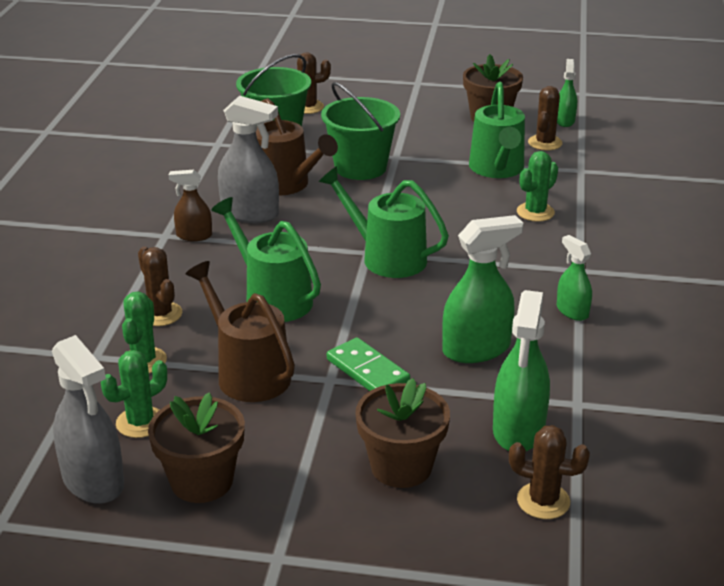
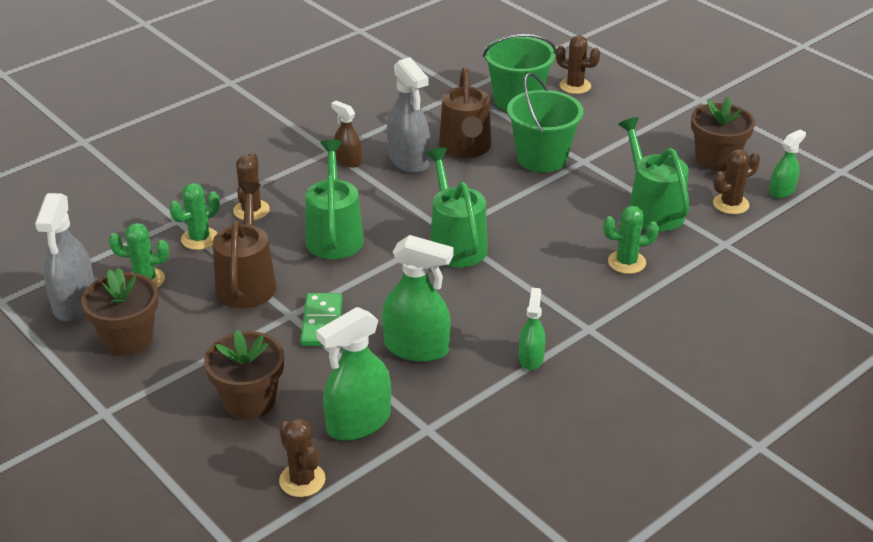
camera: 40 degrees right, 5 degrees up
(497, 169) = (652, 209): green watering can -> green watering can turned 120 degrees clockwise

